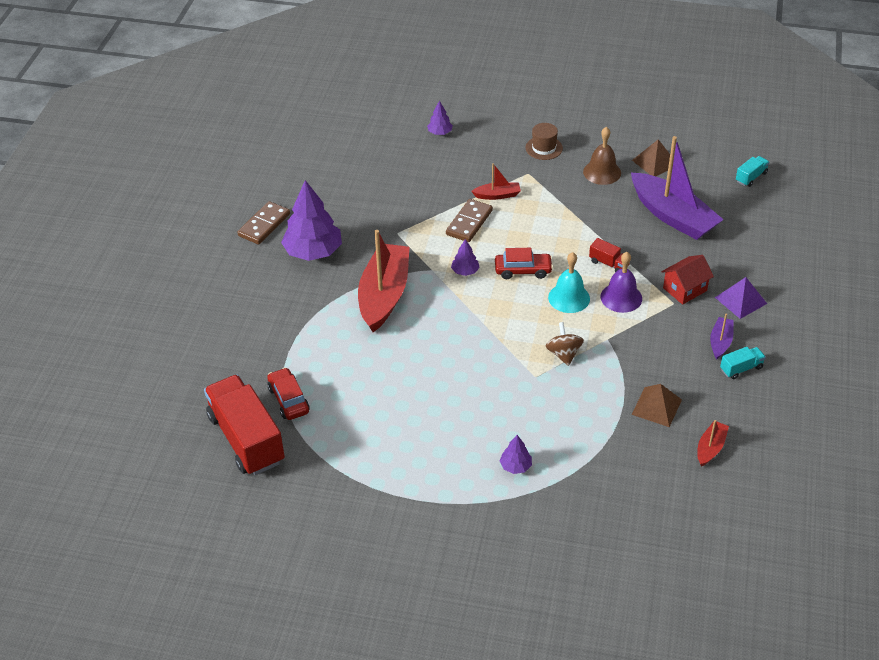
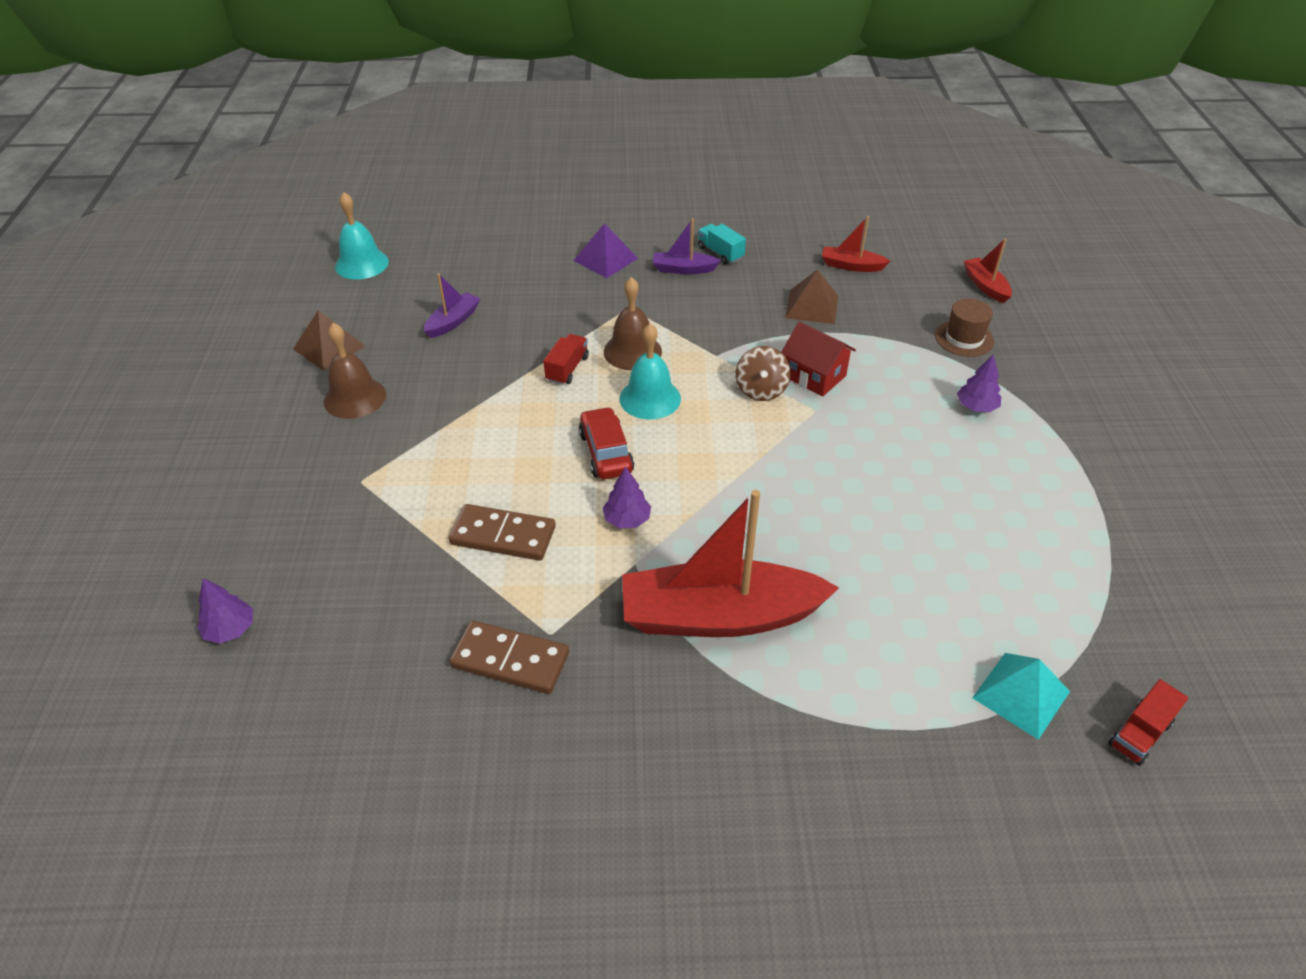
camera: 105 degrees left, 0 degrees up
(246, 439) = (1139, 734): red truck -> red truck, size x0.42
(264, 225) = (572, 896): brown domino -> brown domino (510, 660)
(288, 400) = (1021, 694): red car -> turquoise pyramid
(313, 252) = (636, 765): purple tree -> none
(497, 195) = (424, 511): red boat -> red boat (985, 286)
(544, 148) = (288, 471): brown hat -> brown hat (964, 338)
(563, 354) = (761, 390): brown spinning top -> brown spinning top turned 60 degrees counterclockwise
(621, 297) = (632, 351): purple bell -> brown bell
(673, 216) = (453, 321): purple boat -> purple boat, size x0.45
(684, 289) = (599, 301): red house -> red house (814, 376)
(751, 177) = (361, 264): turquoise truck -> turquoise bell

